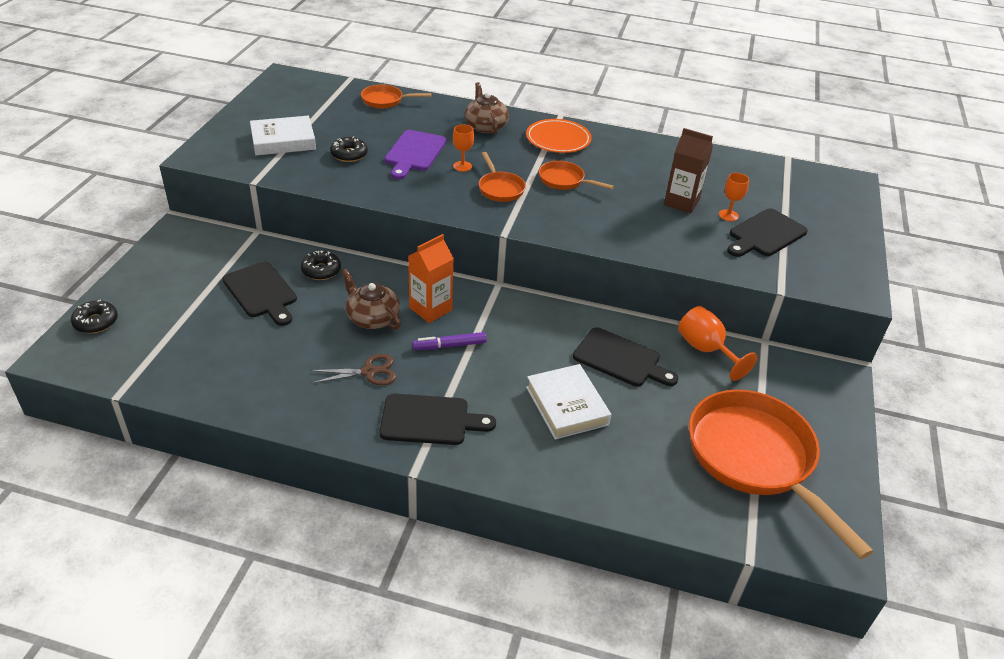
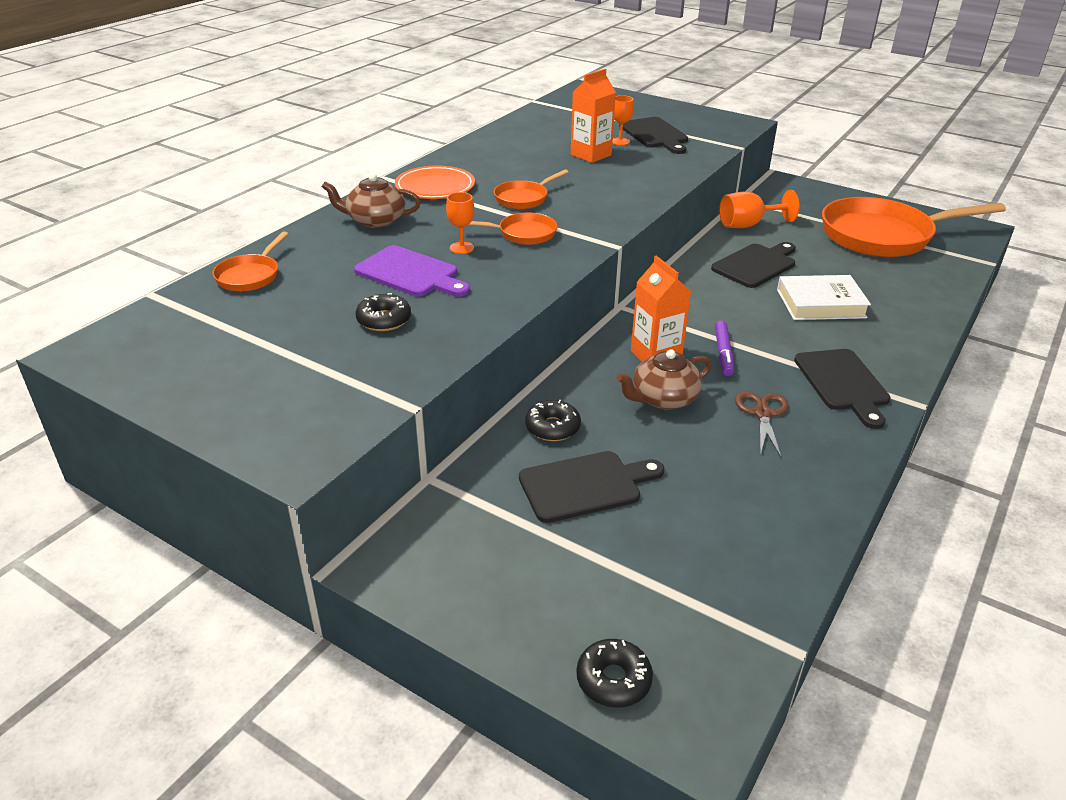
camera: 70 degrees left, 5 degrees down
(283, 141) = (305, 371): white book -> none
(430, 420) = (843, 383): black cutting board -> black cutting board turned 150 degrees clockwise
(681, 202) = (591, 155): brown carton -> orange carton

